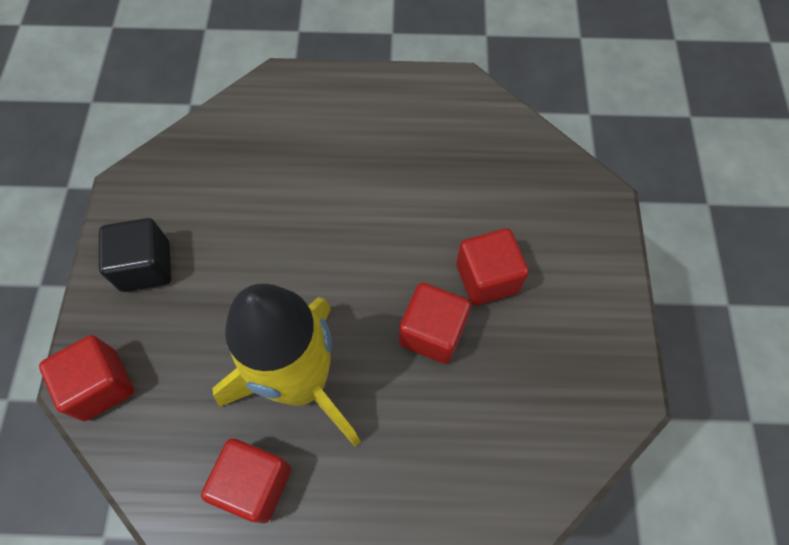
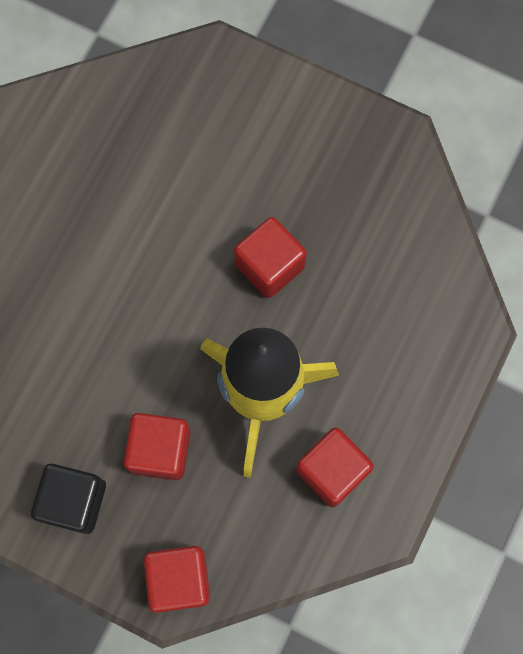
camera: 65 degrees left, 10 degrees up
(487, 278) = (242, 194): red cube -> red cube (160, 450)

